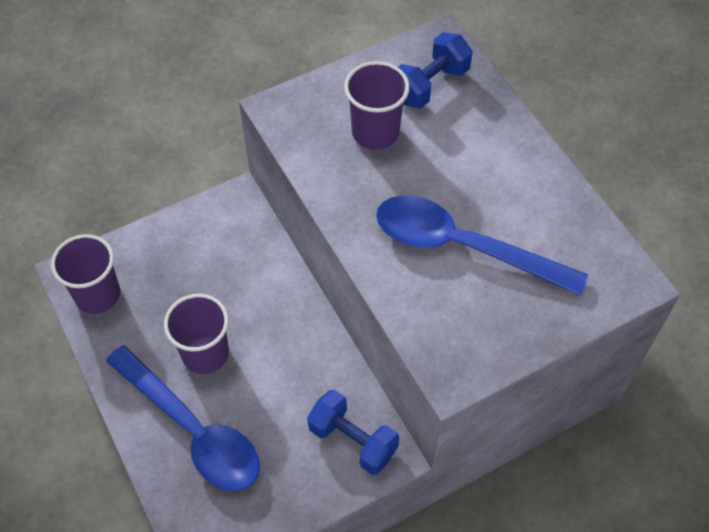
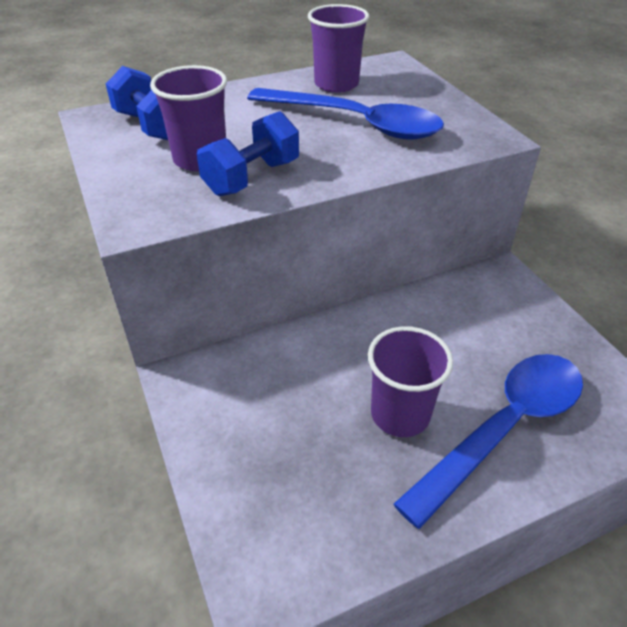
camera: 85 degrees left, 15 degrees down
(97, 295) = (302, 550): purple cup -> purple cup (336, 84)
(353, 440) = (493, 296): blue dumbbell -> blue dumbbell (252, 178)
(463, 246) = (355, 123): blue spoon -> blue spoon turned 90 degrees counterclockwise

